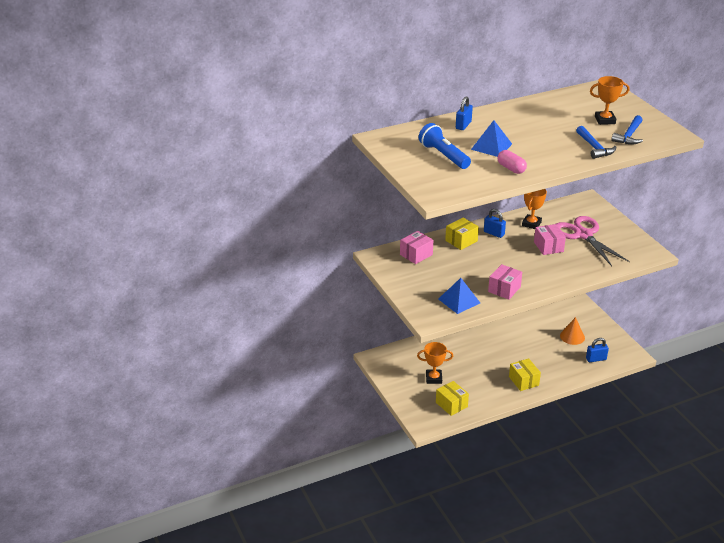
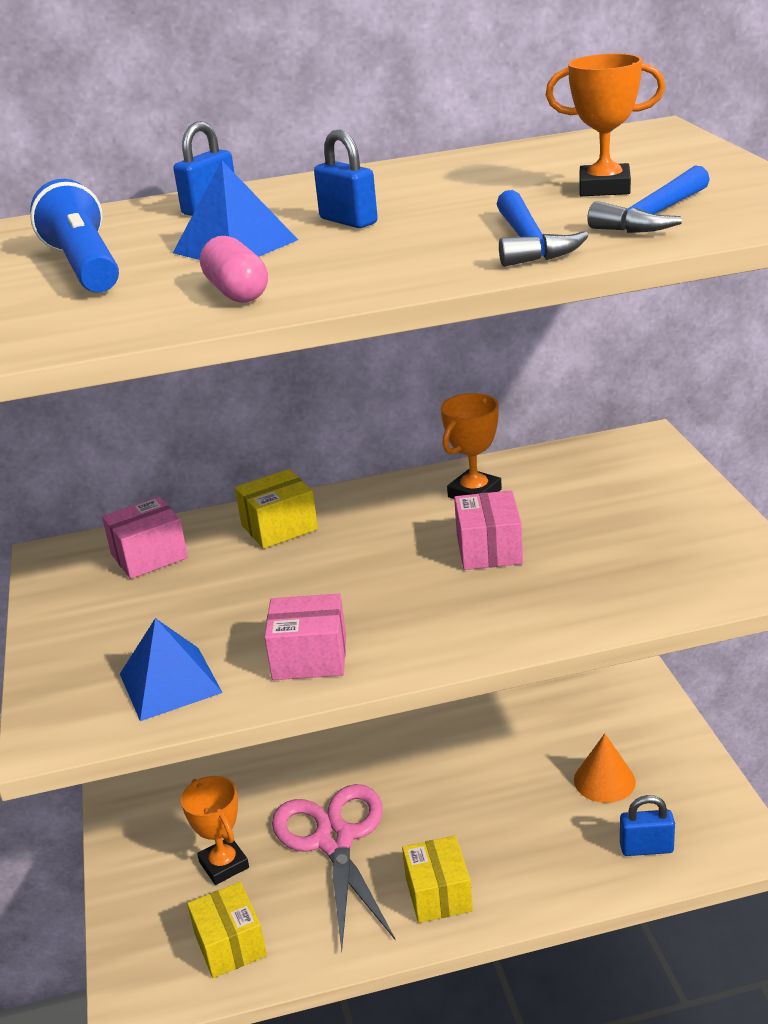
camera: 15 degrees right, 5 degrees down
(433, 378) = (224, 865): orange trophy -> orange trophy turned 45 degrees clockwise
(494, 233) = (369, 512): blue padlock -> blue padlock (348, 221)
(504, 289) = (309, 657): pink box -> pink box turned 45 degrees clockwise
(583, 235) = (595, 524): pink scissors -> pink scissors (334, 840)

